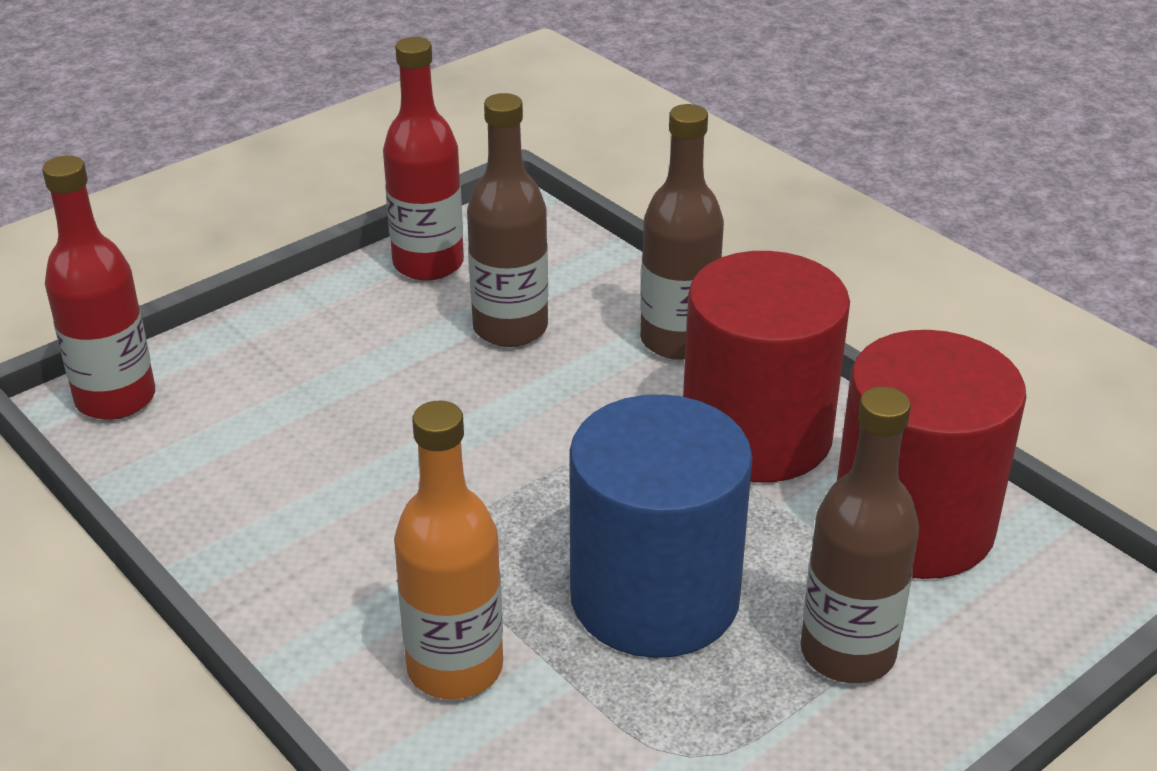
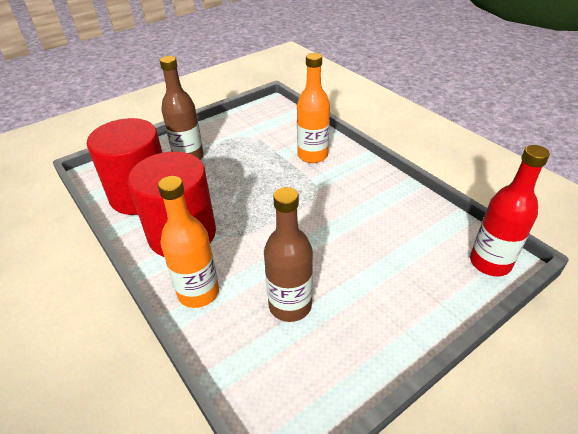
camera: 175 degrees left, 5 degrees up
(428, 264) = (344, 370): red bottle -> none
(654, 597) = (245, 173): blue cylinder -> none
(678, 340) = (198, 292): brown bottle -> orange bottle

